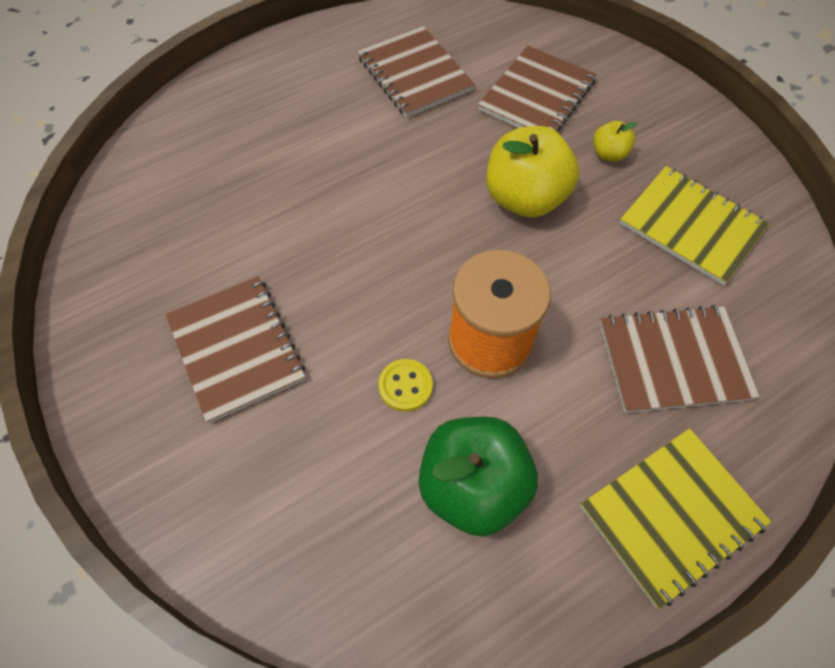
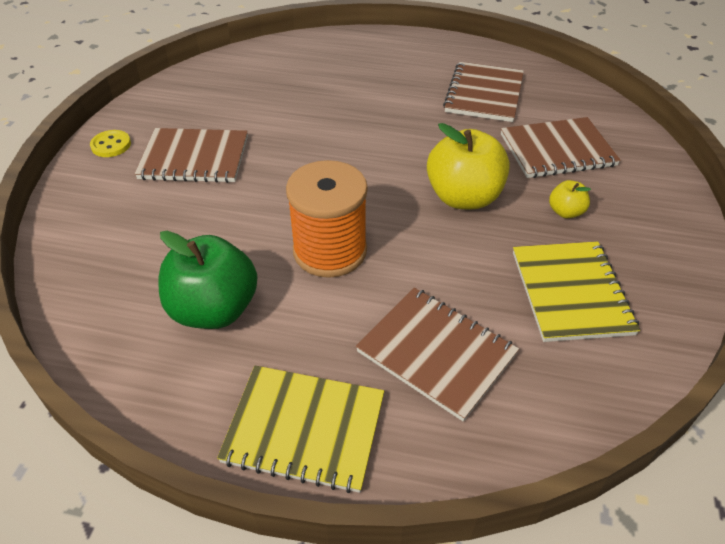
camera: 45 degrees right, 15 degrees down
(236, 349) = (194, 158): brown notebook -> brown notebook turned 75 degrees clockwise
(405, 386) = (250, 236): yellow button -> yellow button (111, 145)

